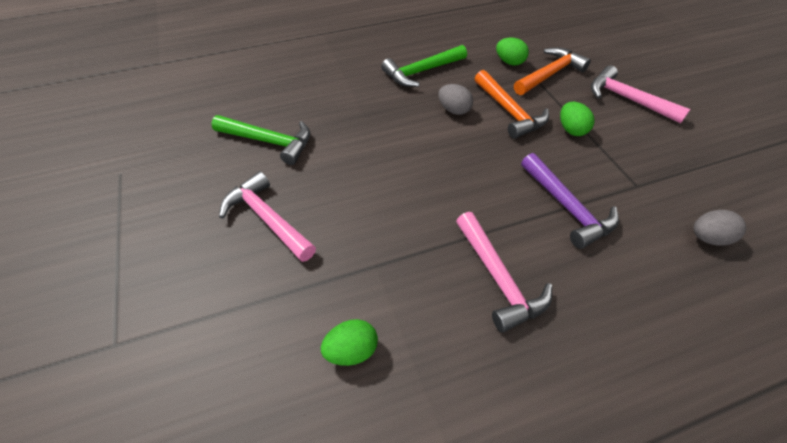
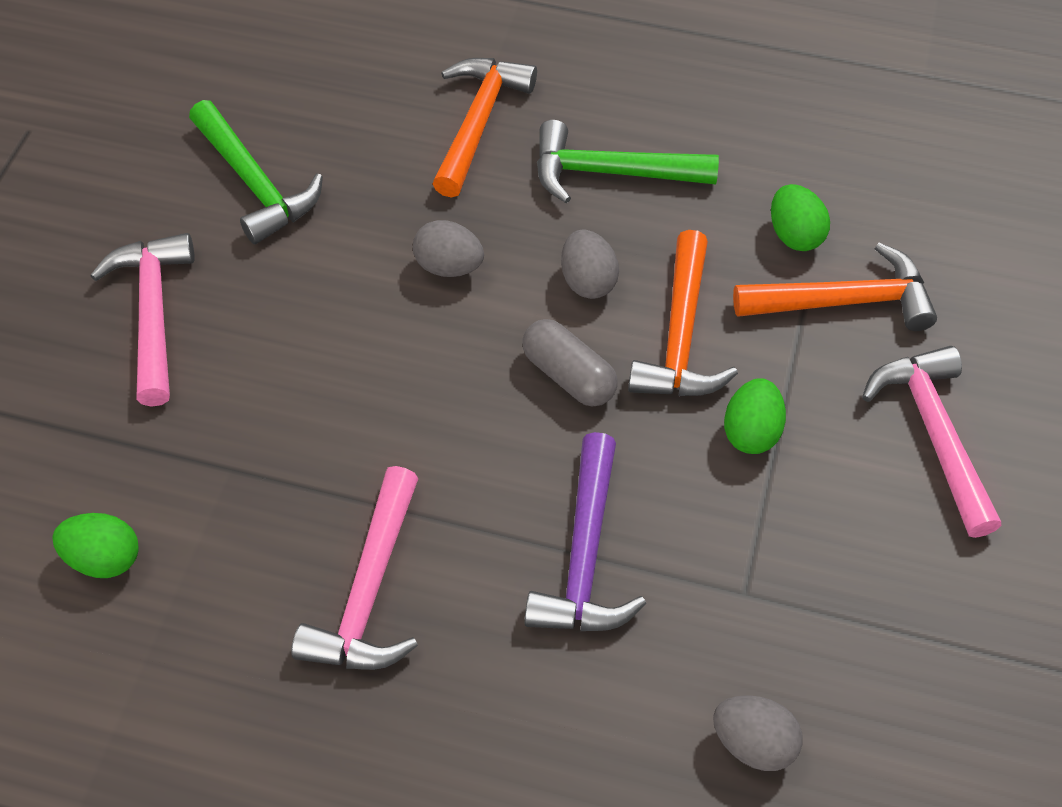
camera: 35 degrees right, 5 degrees up
(350, 78) = (478, 123): none -> orange hammer
(392, 131) = (449, 267): none -> grey egg
(484, 146) = (568, 376): none -> grey capsule

